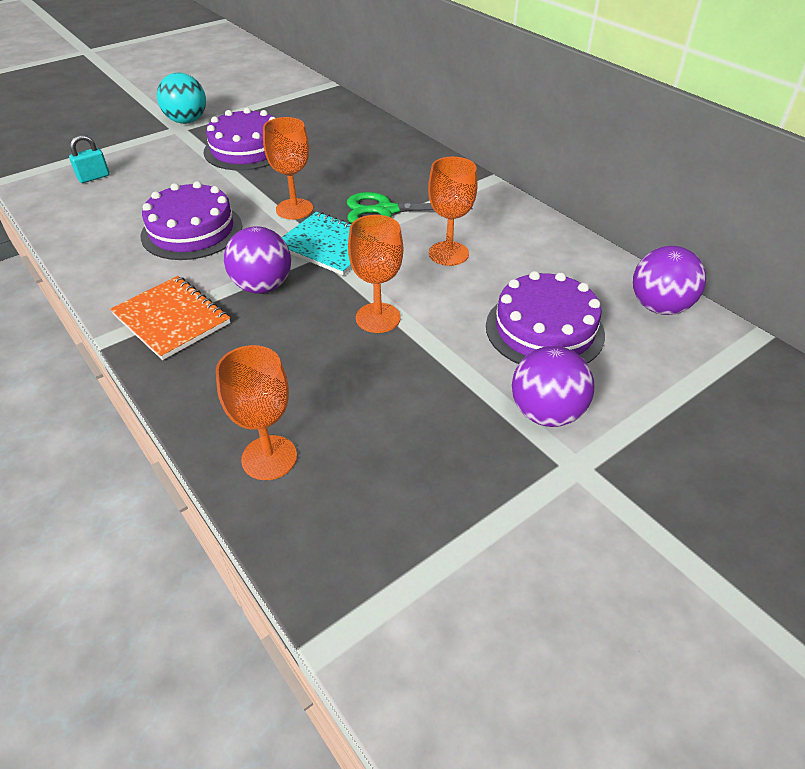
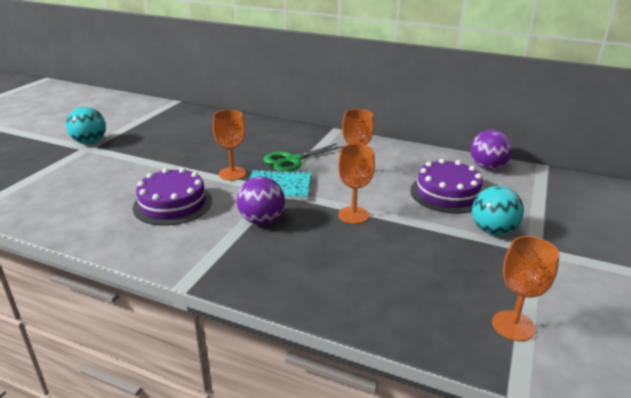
camera: 30 degrees left, 15 degrees down
(94, 177) = (51, 192): turquoise padlock -> none
(171, 319) = (220, 257): orange notebook -> none
(246, 149) = (157, 149): purple cake -> none
(269, 457) = (376, 308): orange goblet -> orange goblet (513, 325)
(546, 413) = (493, 230): purple ball -> turquoise ball

